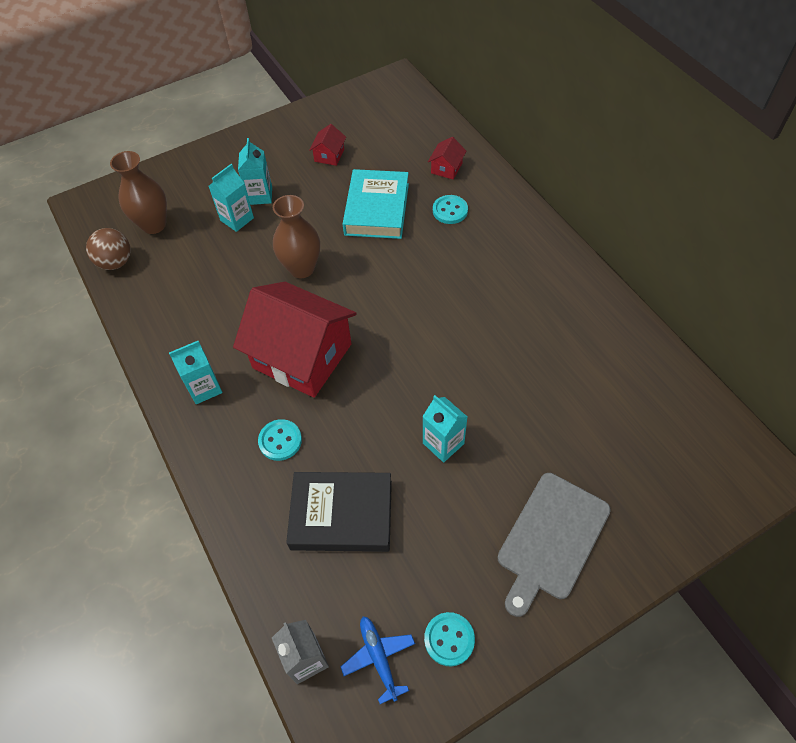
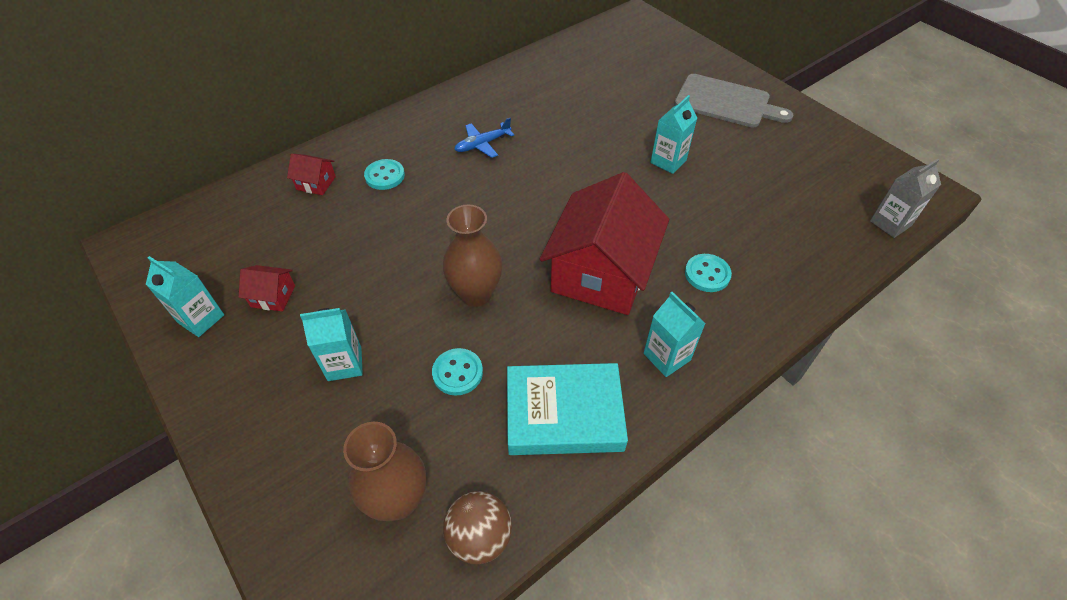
camera: 100 degrees left, 5 degrees down
(237, 219) = (390, 383): turquoise carton -> turquoise carton (201, 319)
(341, 515) = (762, 218): black book -> none
(377, 209) = (379, 236): turquoise book -> turquoise book (564, 413)
(379, 658) = (863, 182): blue plane -> blue plane (483, 144)
(449, 639) = (827, 147): turquoise button -> turquoise button (457, 373)

